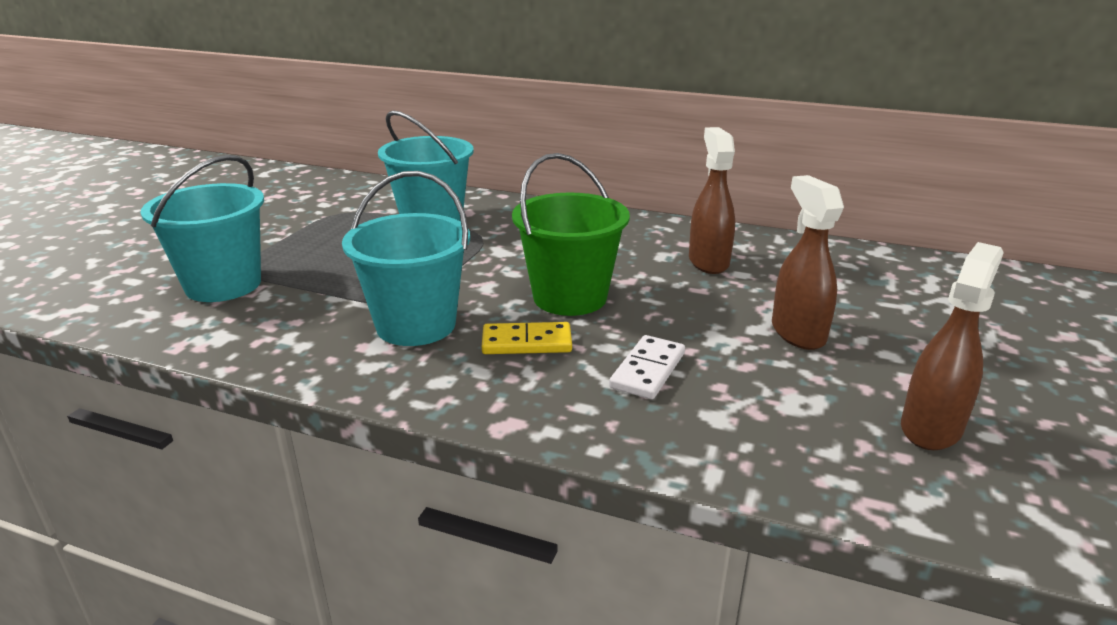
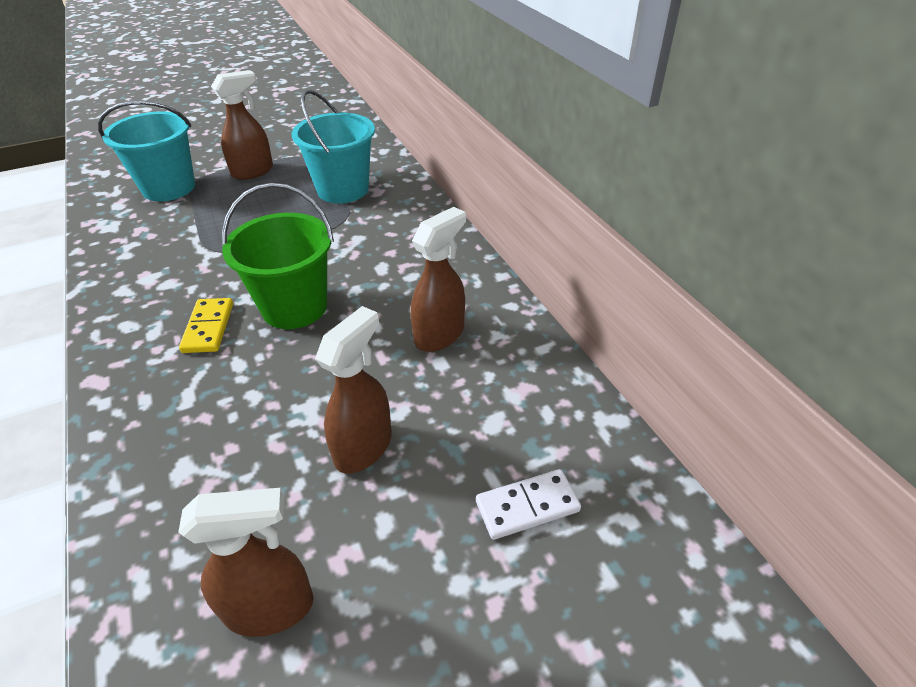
camera: 45 degrees right, 15 degrees up
(302, 241) = (253, 171): none -> brown spray bottle
(416, 325) = (188, 275): turquoise bucket -> none
(527, 342) = (208, 328): yellow domino -> yellow domino turned 45 degrees clockwise
(648, 370) = (220, 401): white domino -> white domino (527, 506)

